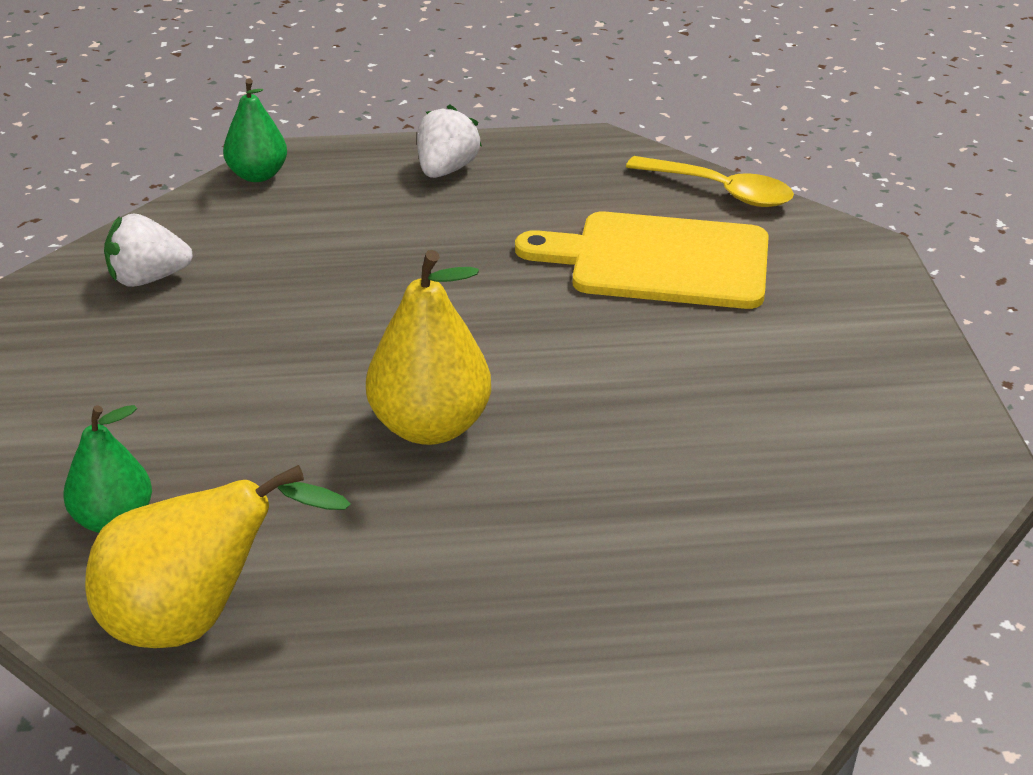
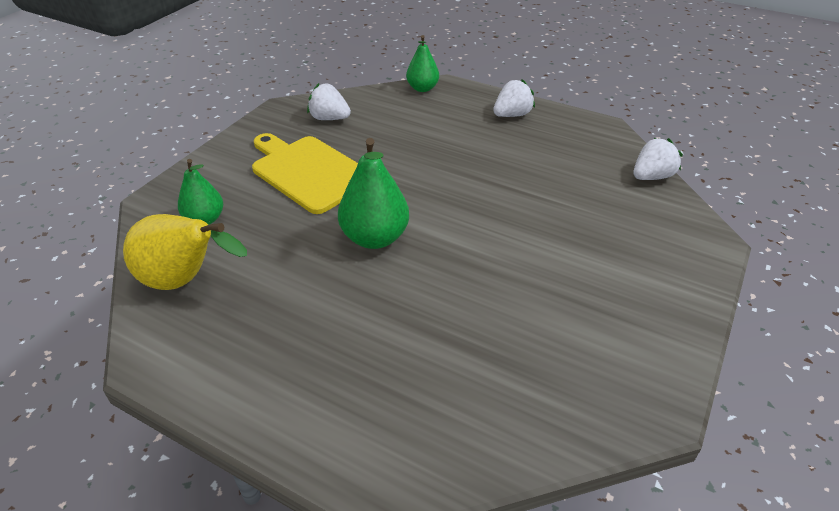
camera: 35 degrees right, 5 degrees up
(430, 426) = (375, 238): yellow pear -> green pear
(660, 261) = (578, 201): yellow cutting board -> yellow cutting board (309, 172)
(720, 191) = (651, 176): yellow spoon -> white strawberry

